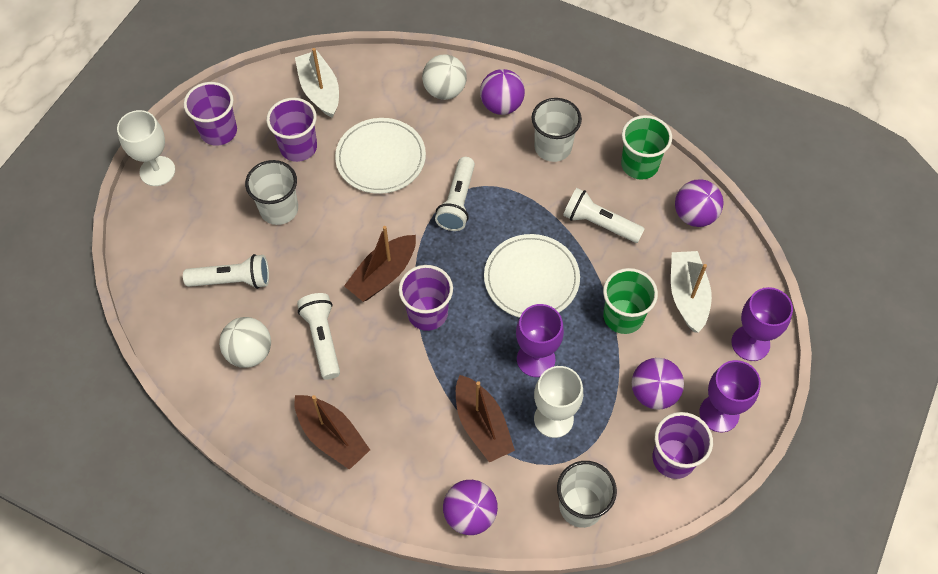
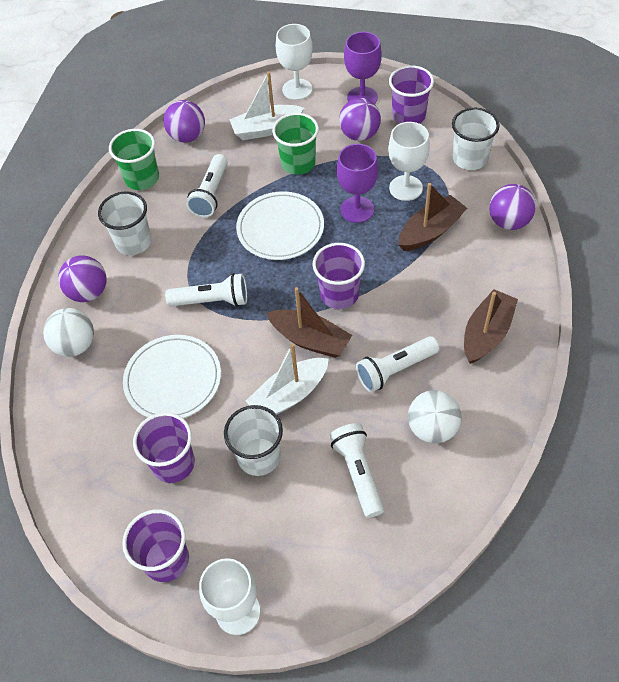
camera: 100 degrees left, 5 degrees down
(320, 90) = (90, 466): white boat -> white boat (289, 395)
(750, 343) = (297, 89): purple goblet -> white goblet

